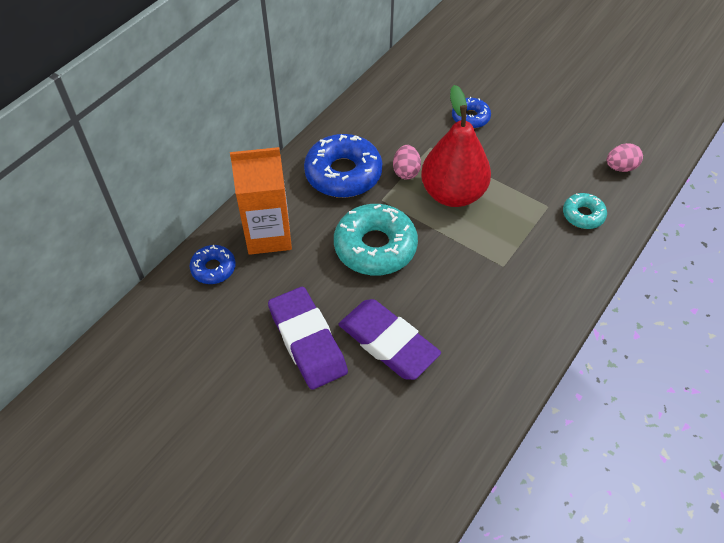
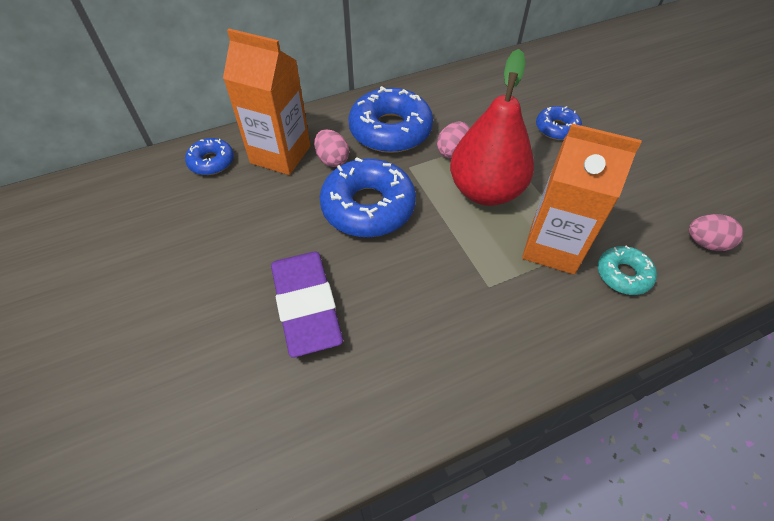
camera: 30 degrees right, 0 degrees up
(307, 341) = (233, 264): purple eraser -> none
(316, 220) = (332, 159): none -> pink egg
(375, 247) = (368, 207): turquoise donut -> blue donut
(527, 216) = (552, 247): none -> orange carton

